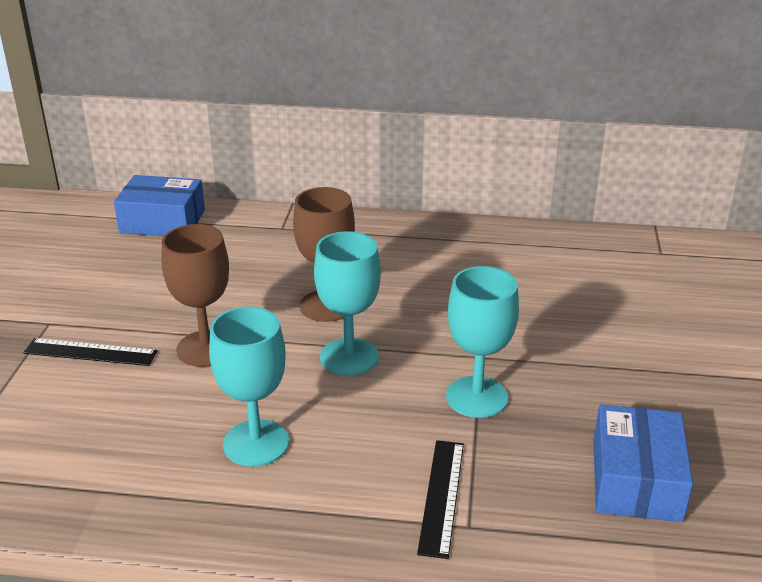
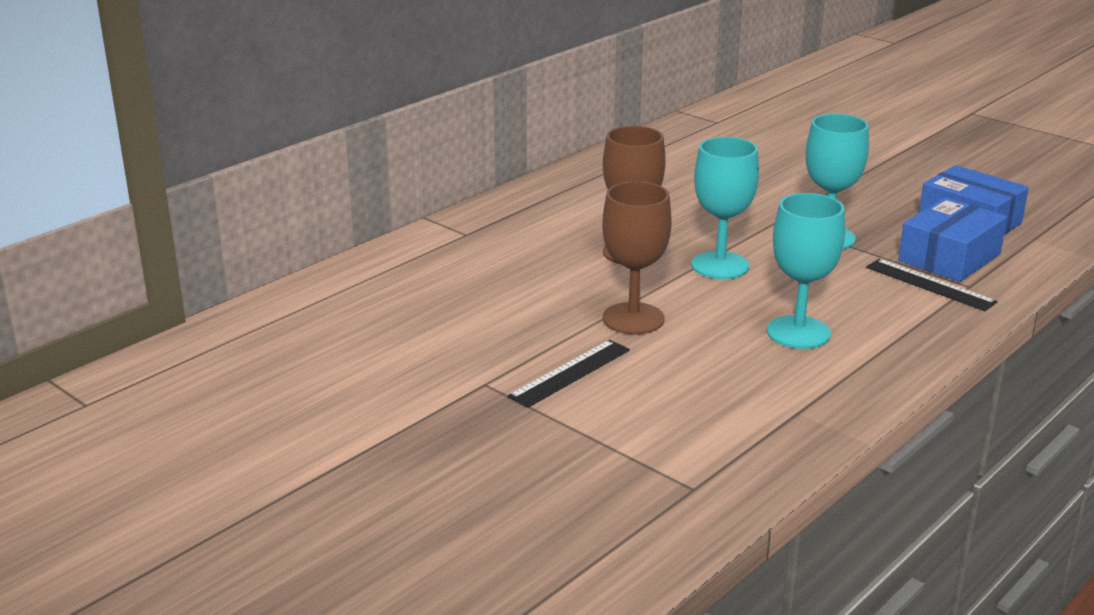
camera: 55 degrees left, 5 degrees down
(162, 221) = (361, 282): blue box -> blue box (949, 257)

